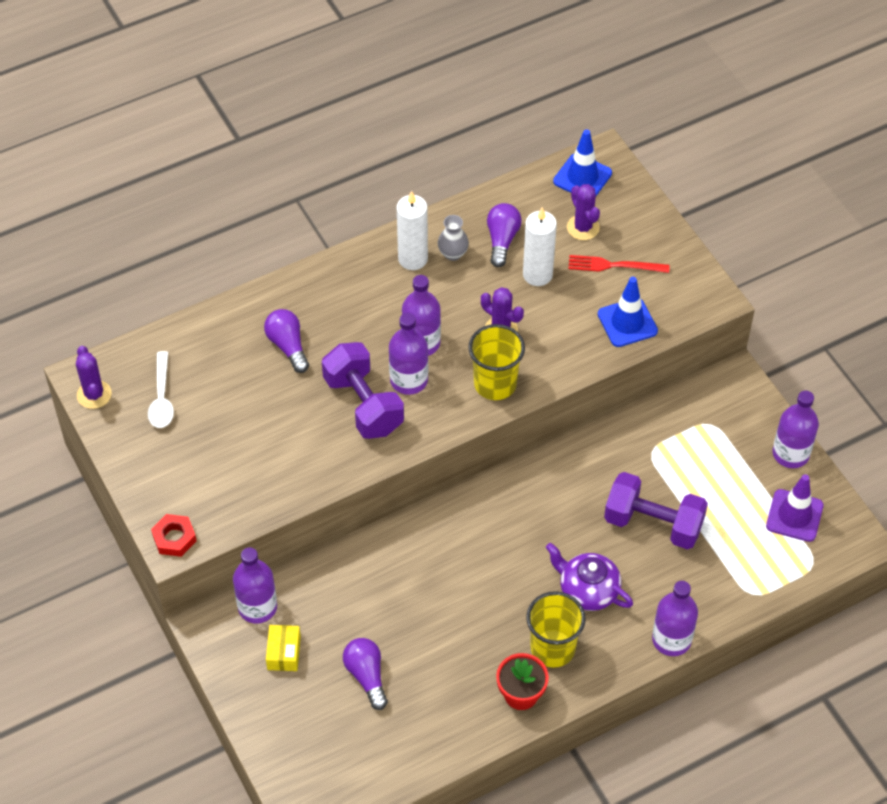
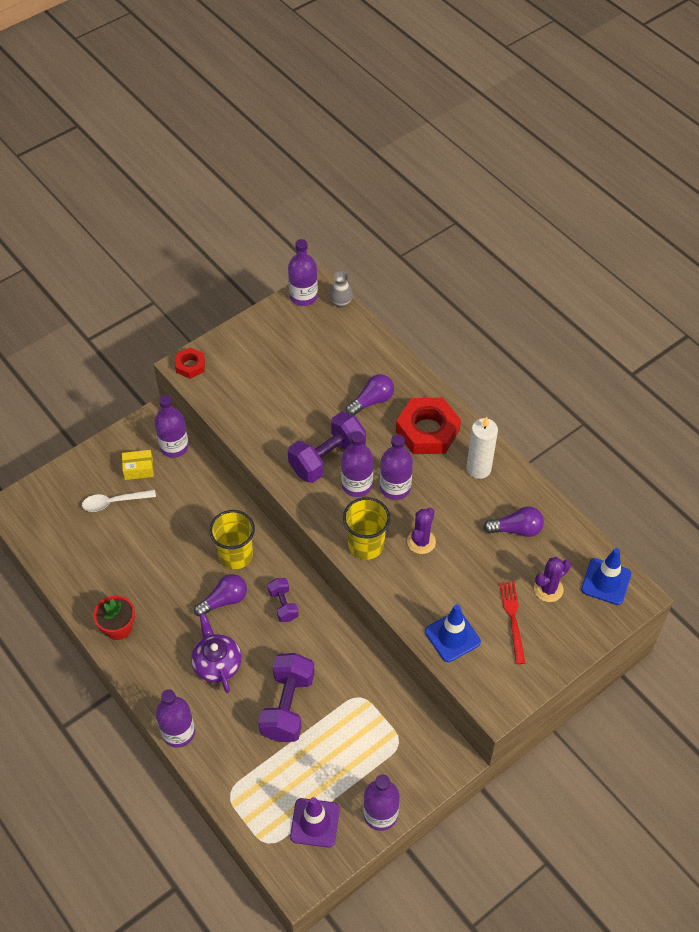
camera: 80 degrees right, 0 degrees up
(94, 394) = (303, 296): purple cactus -> purple bottle
(161, 398) = (308, 335): white spoon -> white spoon (113, 502)
(347, 298) = (427, 431): none -> red nut
(366, 676) = (125, 523): purple light bulb -> purple light bulb (224, 600)
(453, 254) = (492, 496): grey vase -> grey vase (341, 302)
(520, 511) = (283, 605): none -> purple dumbbell
(537, 274) = (486, 561): white candle -> none
(552, 648) = (161, 645): yellow cup -> yellow cup (235, 555)
(587, 590) = (217, 663): purple teapot -> purple teapot turned 45 degrees counterclockwise

